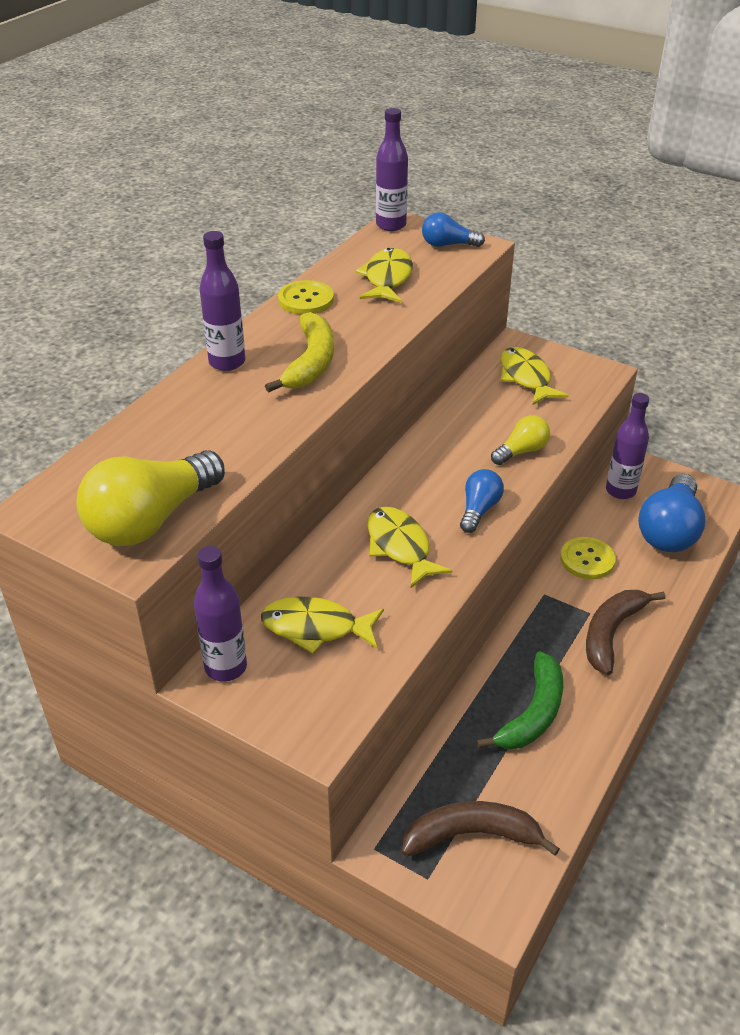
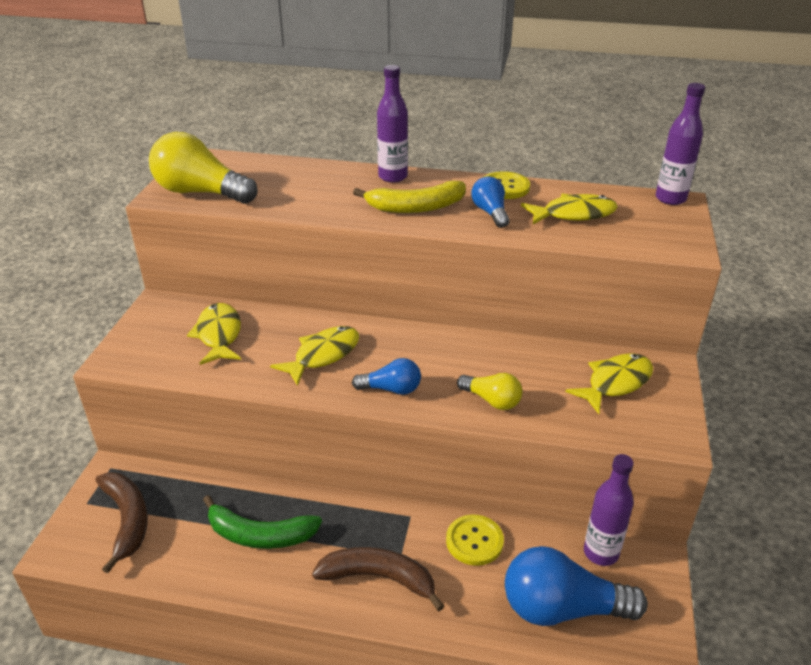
camera: 70 degrees right, 5 degrees down
(226, 667) = (172, 307): purple bottle -> none
(448, 245) = (668, 232): blue light bulb -> blue light bulb (490, 213)

